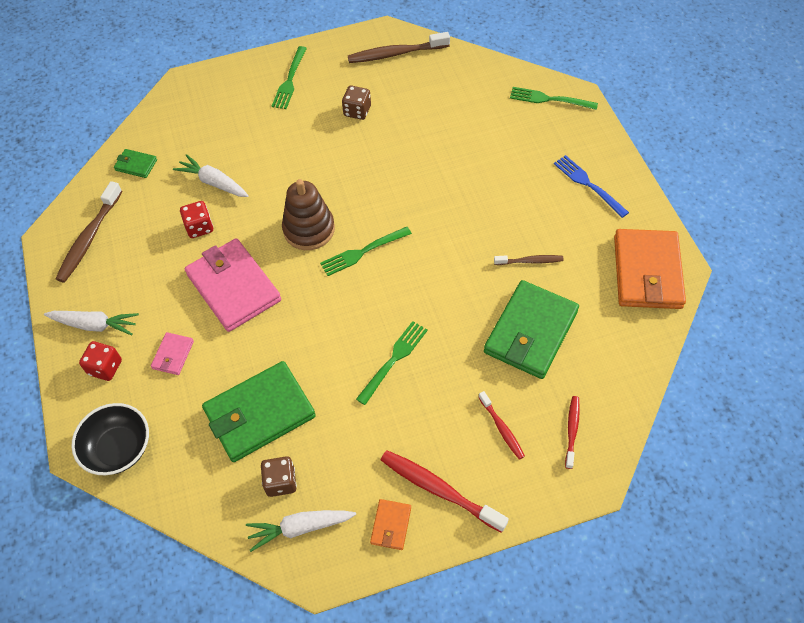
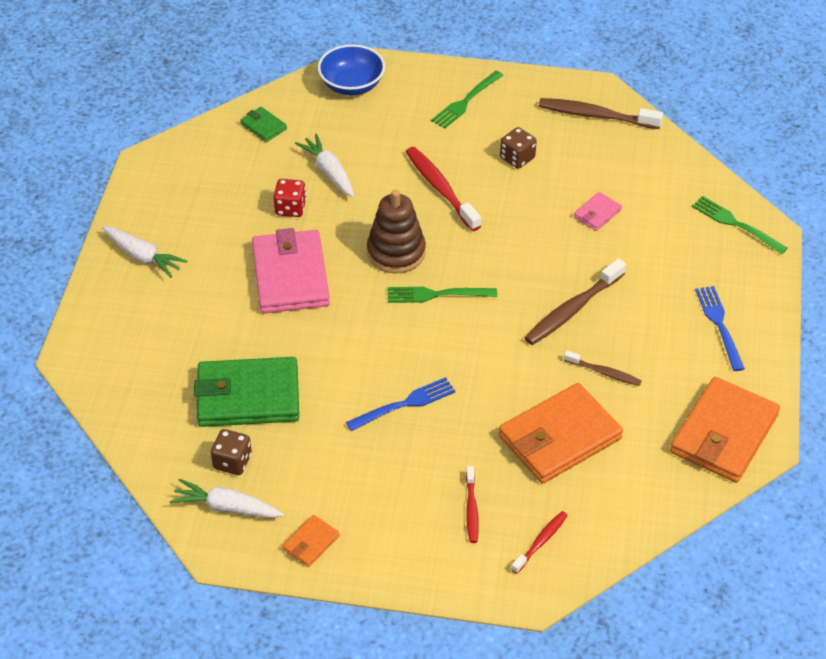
camera: 25 degrees right, 10 degrees down
(89, 238) = (181, 177): brown toothbrush -> brown toothbrush (572, 309)
(105, 367) = (131, 297): red dice -> none
(118, 448) = (105, 370): black bowl -> none
(173, 355) = (199, 312): pink wallet -> pink wallet (597, 213)
(190, 101) = (352, 85): none -> blue bowl
(393, 360) = (404, 404): green fork -> blue fork
(439, 489) = (375, 534): red toothbrush -> red toothbrush (440, 188)
(531, 332) = (559, 437): green wallet -> orange wallet

